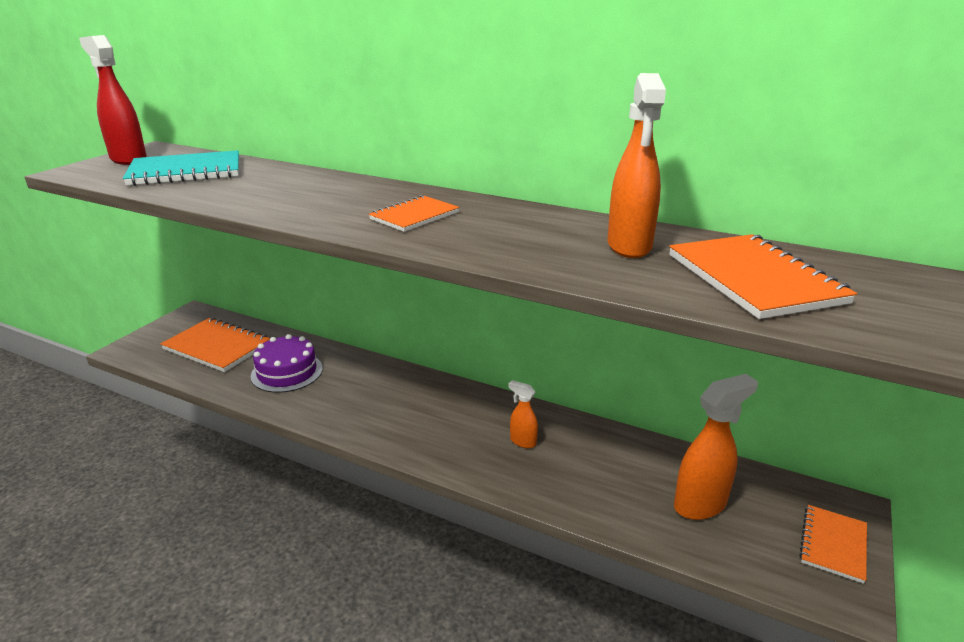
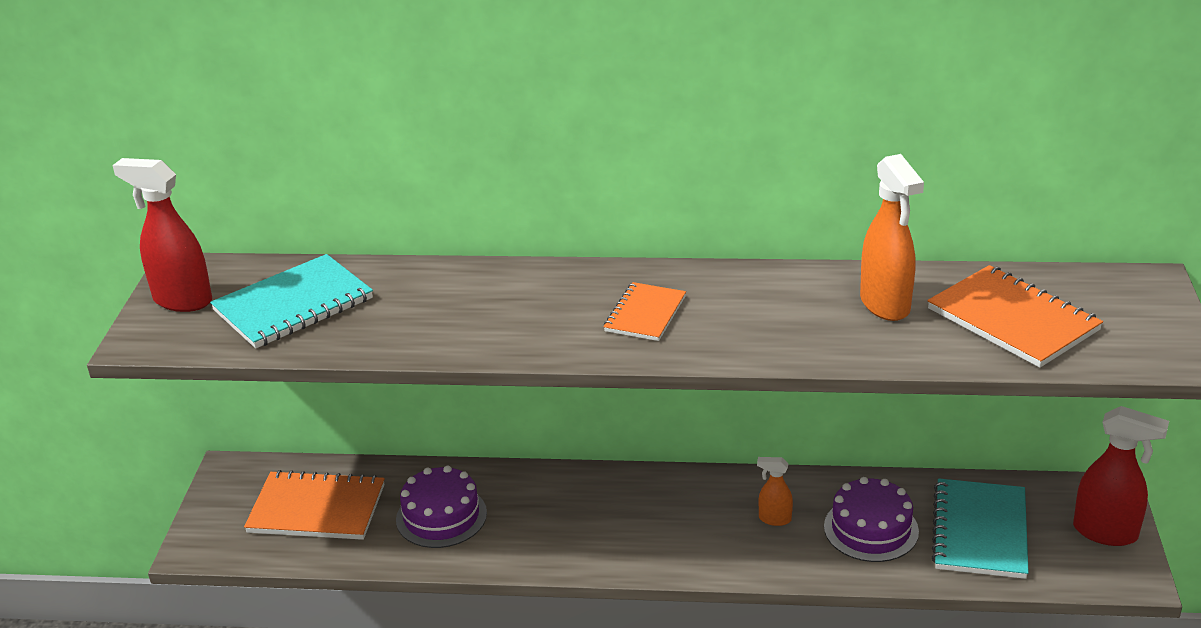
camera: 20 degrees left, 5 degrees up
(600, 473) = (871, 529): none -> purple cake
(700, 504) = (979, 531): orange spray bottle -> turquoise notebook
(833, 544) = (1106, 532): orange notebook -> red spray bottle

